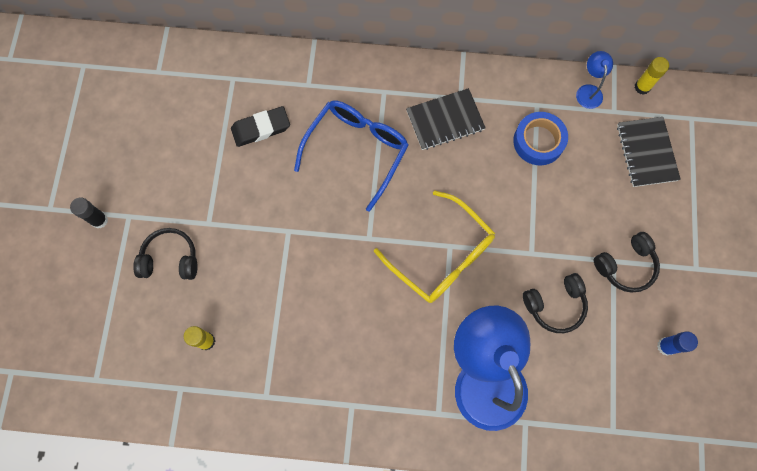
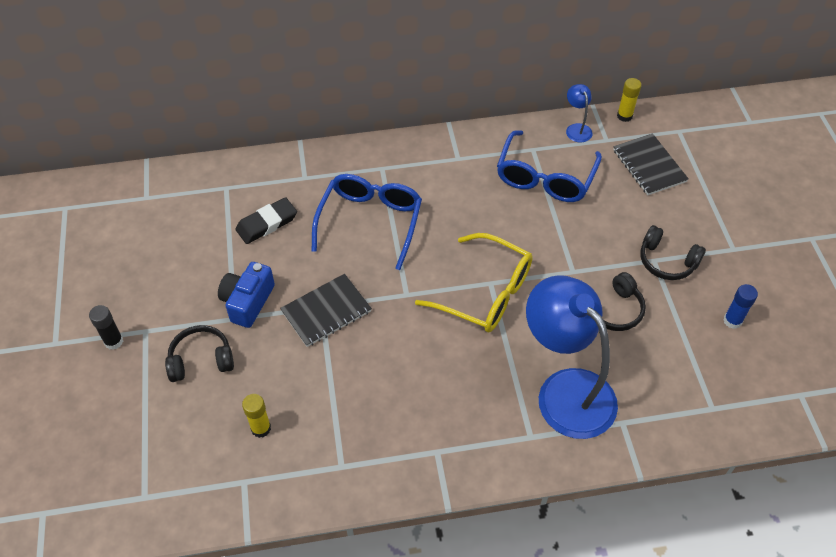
camera: 15 degrees left, 20 degrees down
(224, 209) = (248, 302): none -> blue camera
(445, 120) = (449, 179): black notebook -> black notebook (326, 311)
(538, 141) = (545, 178): blue tape -> blue glasses
(625, 266) = (666, 261): black headphones -> black headphones turned 75 degrees clockwise

